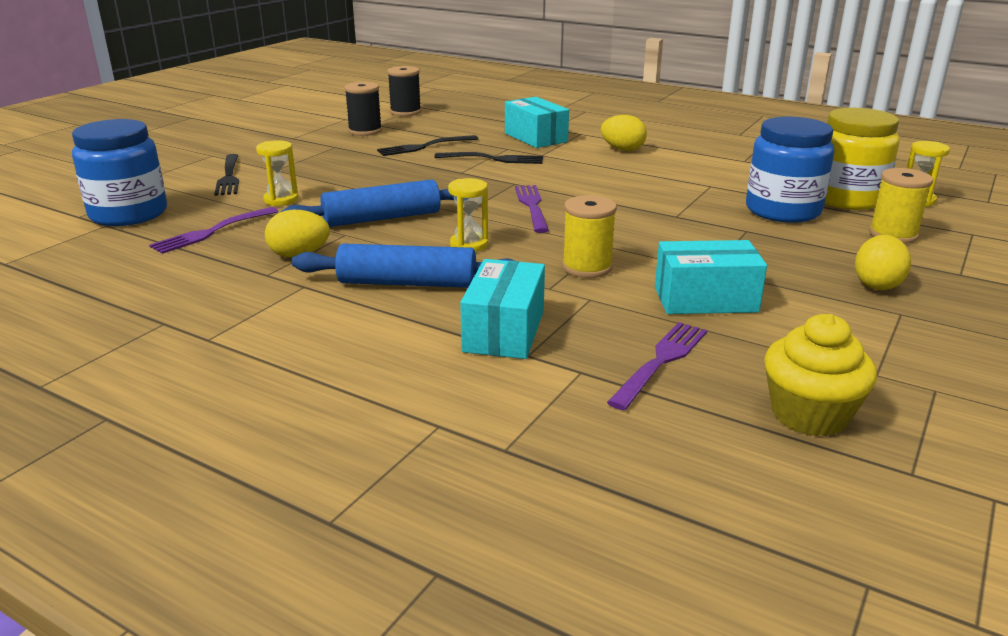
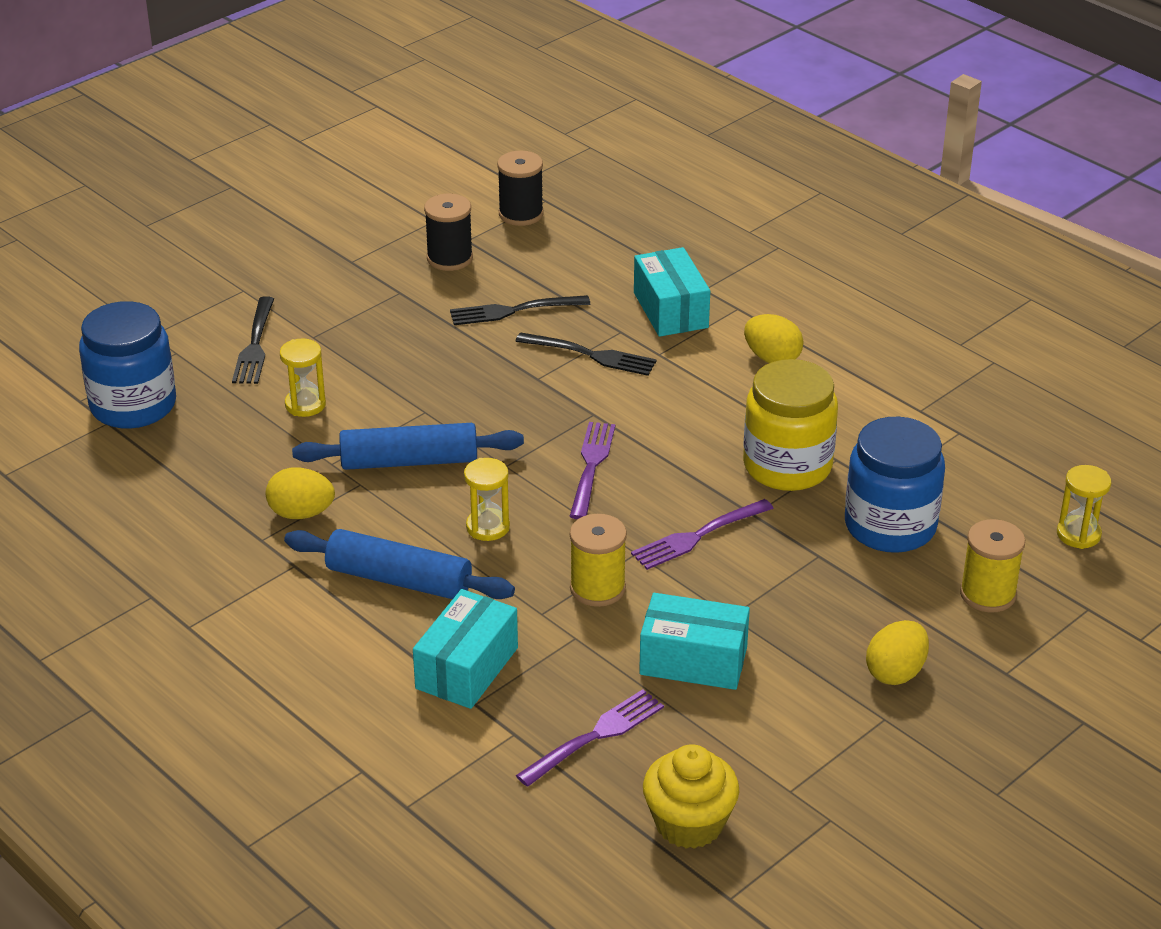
camera: 15 degrees right, 10 degrees up
(212, 232) = (218, 455): purple fork -> purple fork (698, 536)
(846, 198) = (990, 516): yellow jar -> yellow jar (787, 466)

